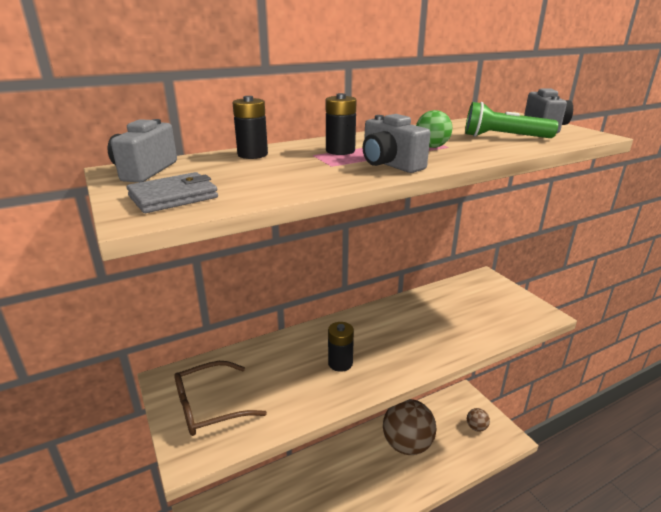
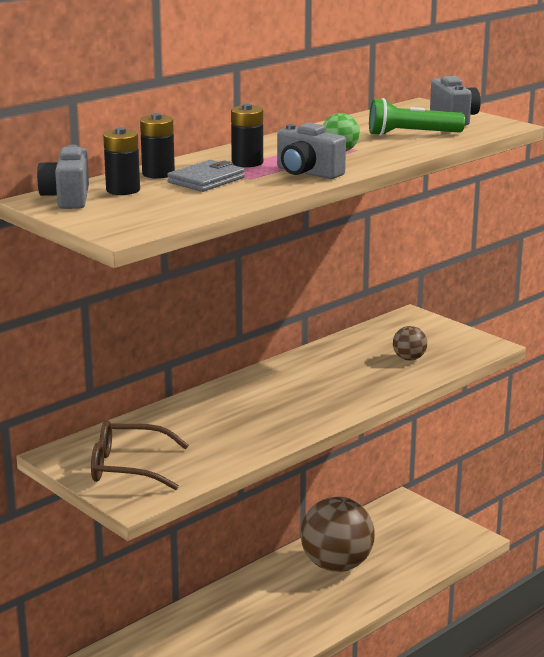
camera: 15 degrees left, 5 degrees down
(173, 197) = (130, 217): grey wallet -> grey wallet (206, 180)
(210, 406) = (129, 467): brown glasses -> brown glasses turned 45 degrees clockwise
(340, 363) = (259, 416): black battery -> black battery (123, 190)
(476, 427) = (426, 534): brown ball -> brown ball (409, 358)

